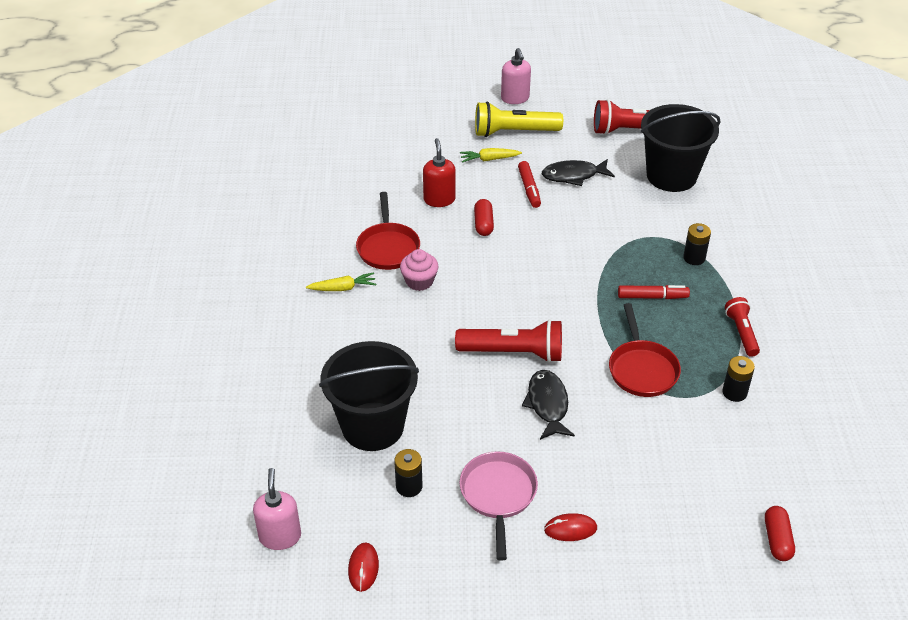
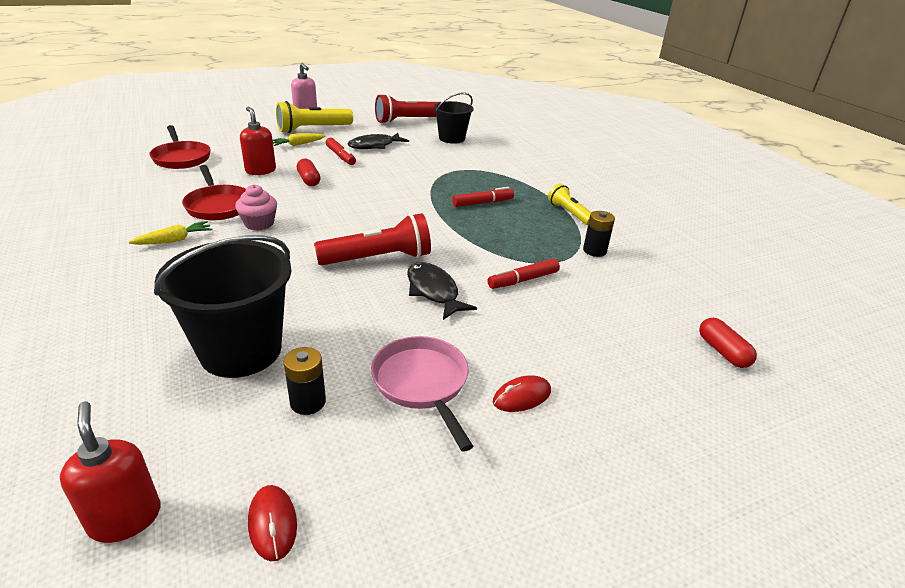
camera: 25 degrees left, 10 degrees down
(280, 536) = (125, 518): pink soap dispenser -> red soap dispenser
(637, 412) = (523, 280): none -> red marker
(642, 369) = (506, 249): red pan -> red pan (181, 158)
(671, 176) = (452, 138): black bucket -> black bucket, size x0.64
(694, 258) = (499, 177): black battery -> none
(741, 333) = (569, 213): red flashlight -> yellow flashlight

